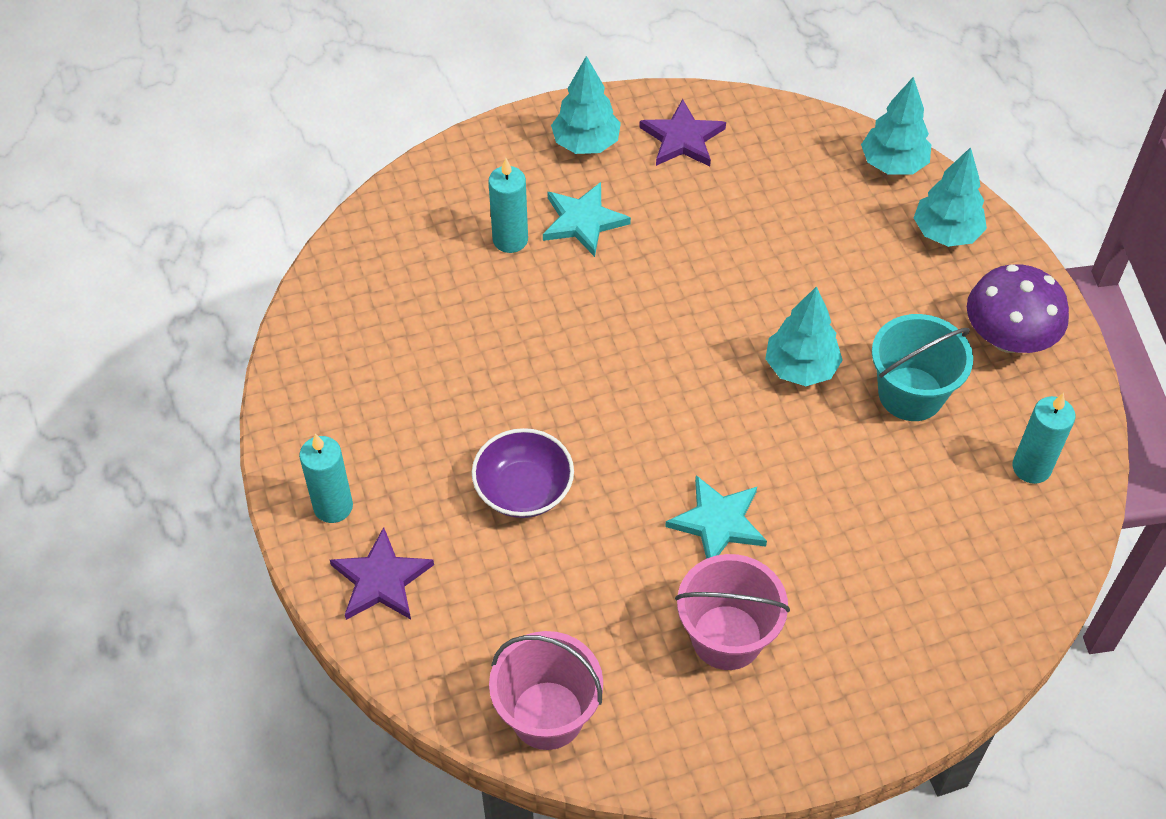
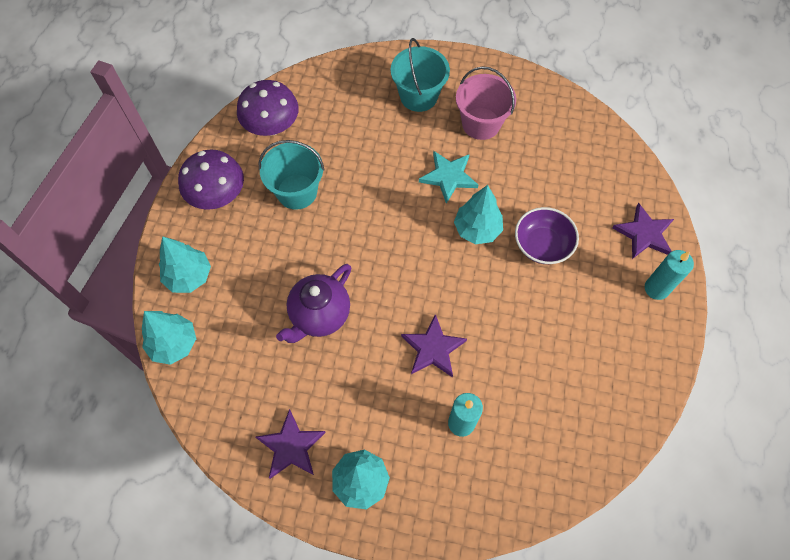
camera: 150 degrees left, 10 degrees up
(547, 715) = (587, 131): pink bucket -> none
(583, 221) = (404, 411): turquoise star -> none
(592, 296) = (433, 348): none -> purple star
(754, 267) = (319, 315): none -> purple teapot
(800, 368) = (343, 236): turquoise tree -> turquoise tree (477, 229)
(858, 635) = (418, 96): none -> turquoise bucket
(1031, 467) = (272, 126): turquoise candle -> purple mushroom

